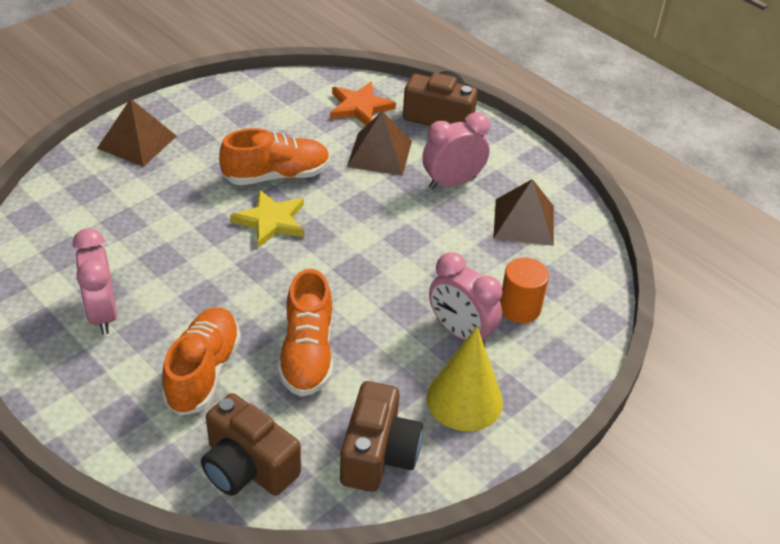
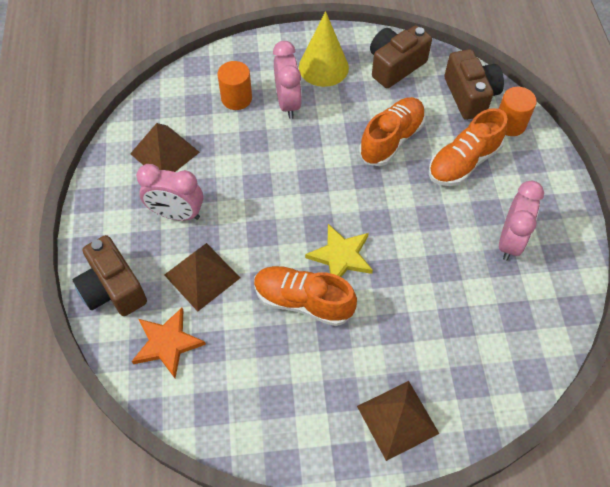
camera: 140 degrees left, 15 degrees up
(170, 454) = (510, 124): none -> orange cylinder

